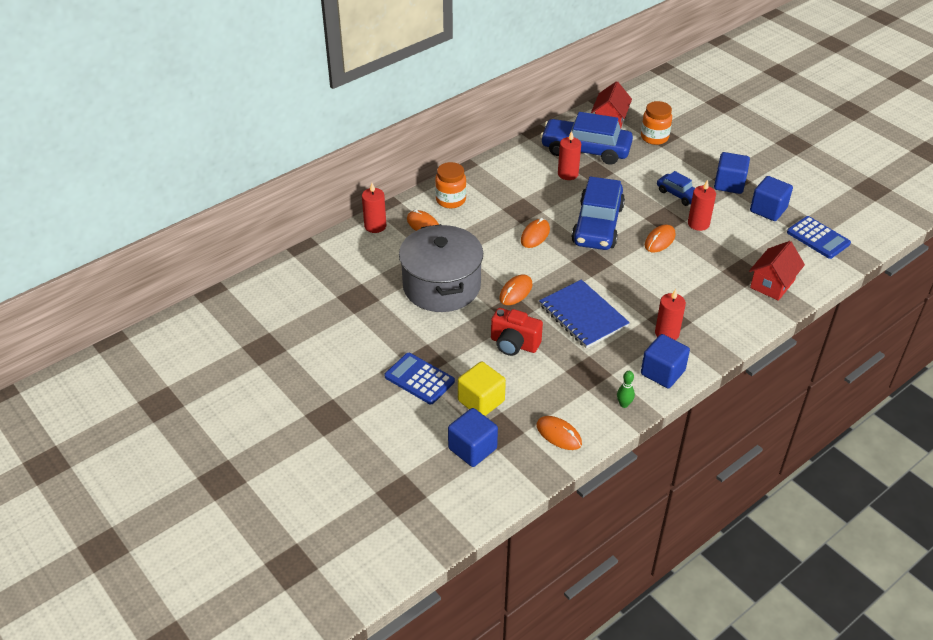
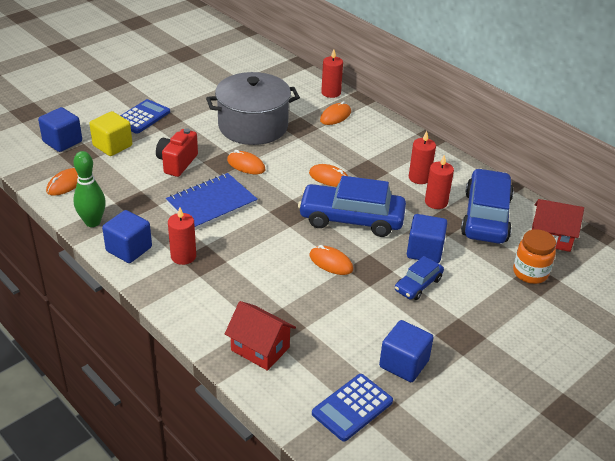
camera: 85 degrees right, 5 degrees down
(450, 200) = (375, 130): orange jar -> none
(624, 404) = (92, 222): green bowling pin -> green bowling pin, size x1.87
(698, 224) = (365, 296): red candle -> red candle (419, 178)
(729, 184) = (450, 332): blue cube -> blue cube (424, 251)

